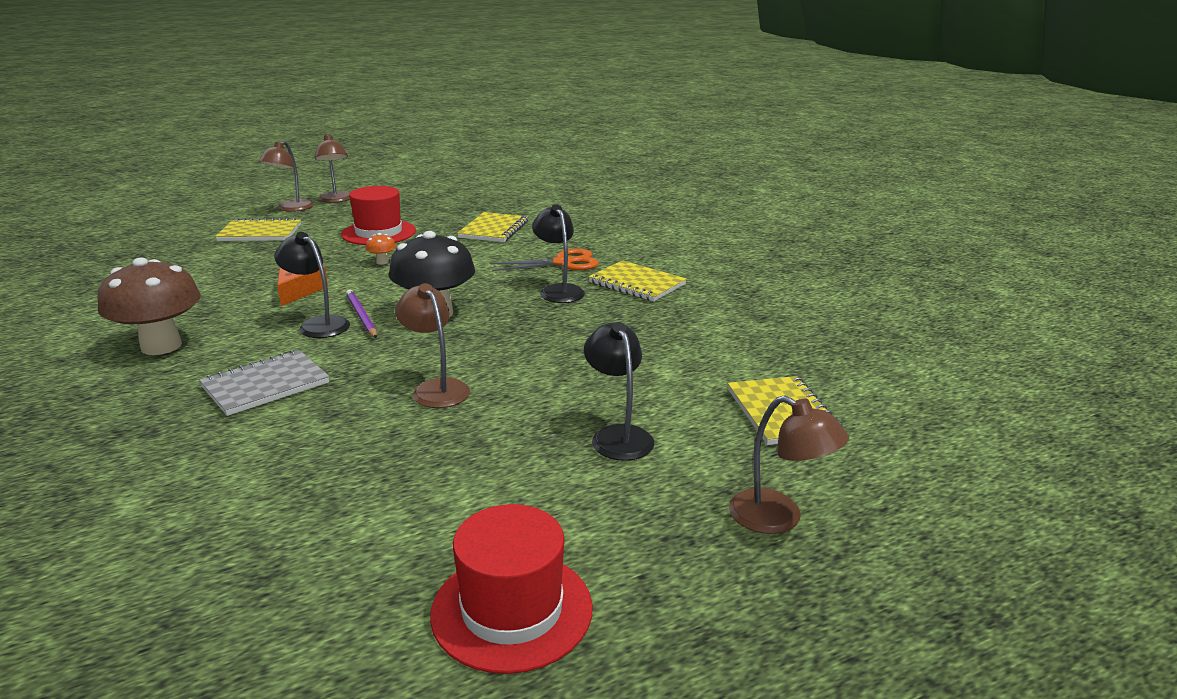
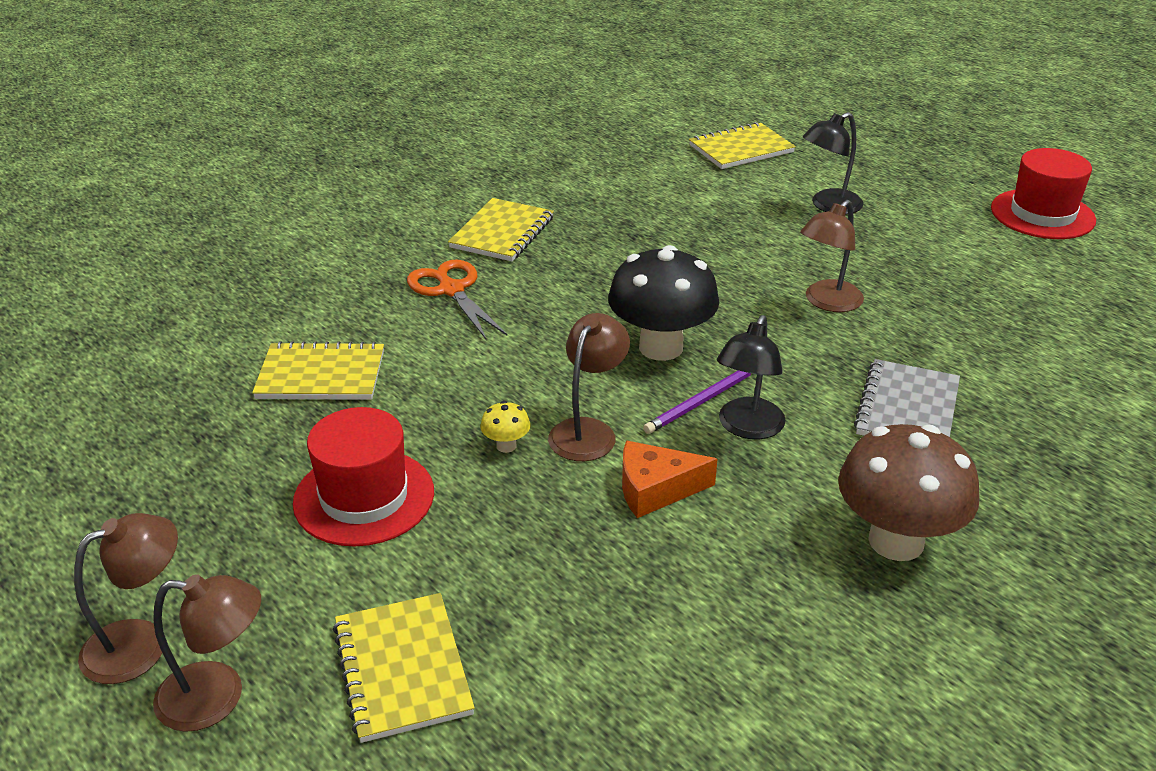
camera: 105 degrees left, 10 degrees up
(265, 385) = (907, 408): grey notebook -> grey notebook turned 75 degrees clockwise
(382, 262) = (506, 446): orange mushroom -> yellow mushroom
(558, 290) = (547, 278): black lamp -> none
(779, 518) = (875, 146): brown lamp -> brown lamp (588, 431)

